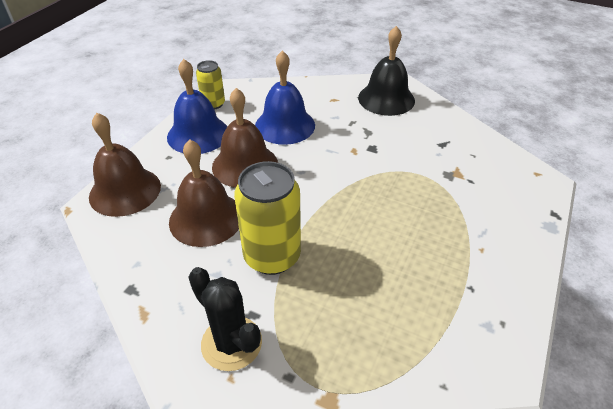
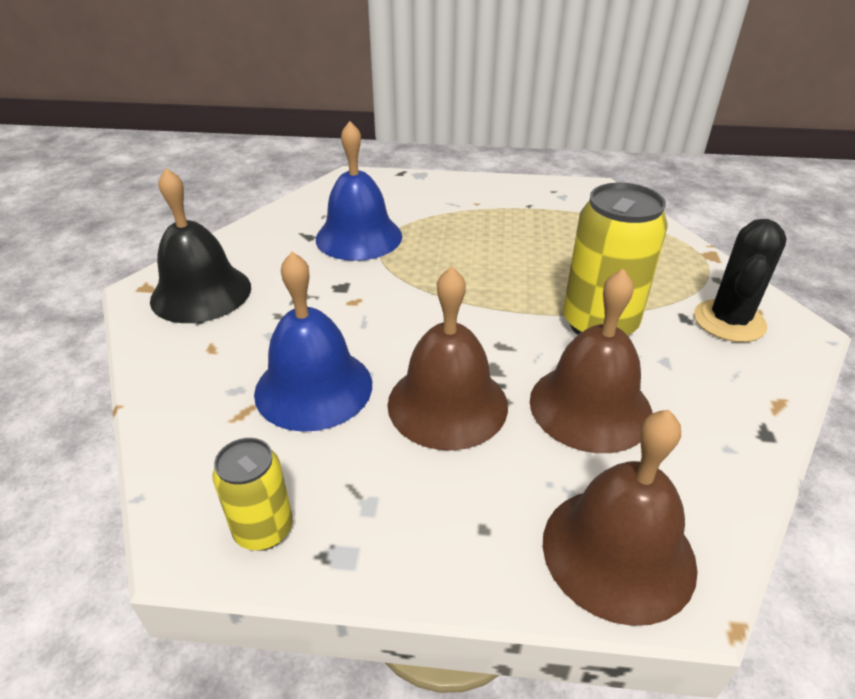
camera: 110 degrees left, 5 degrees down
(198, 134) = (390, 509): blue bell -> blue bell (359, 237)

